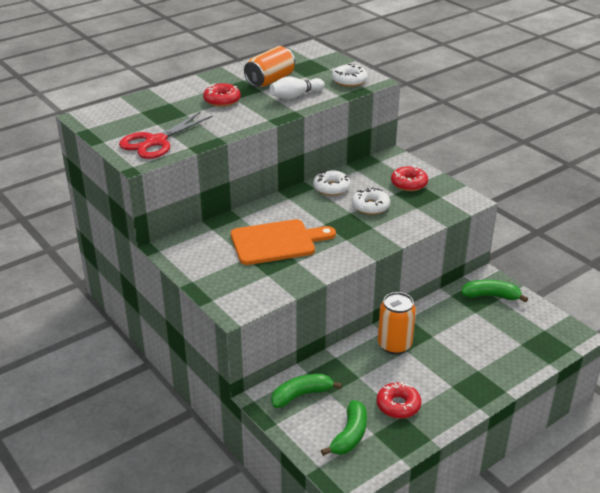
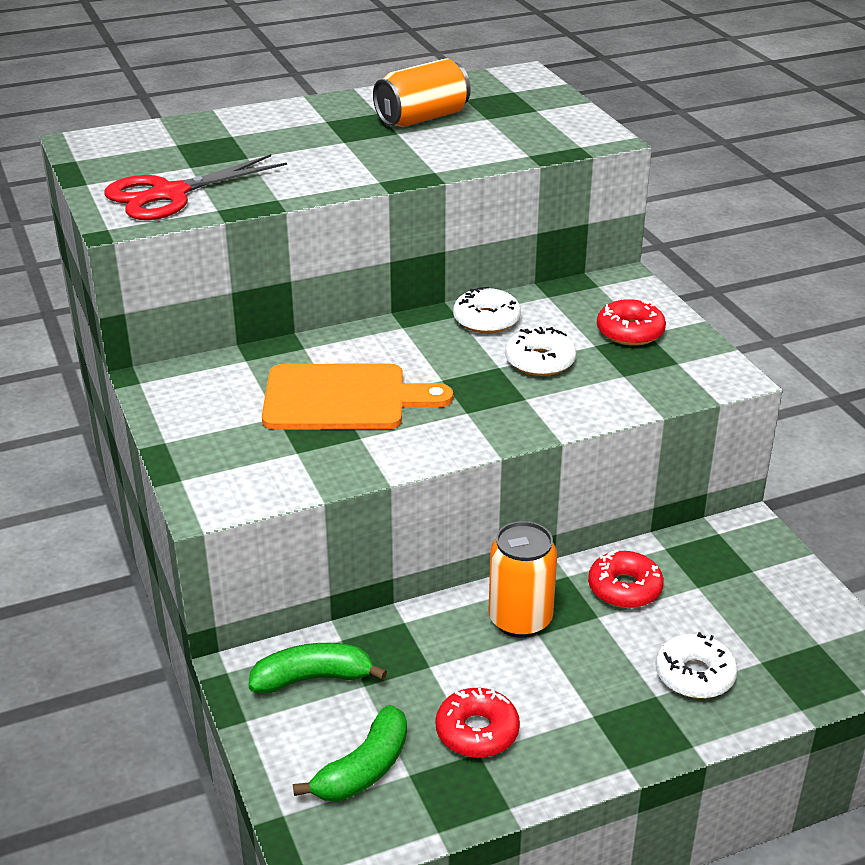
camera: 15 degrees right, 0 degrees up
(222, 100) = (320, 141): red donut -> red donut (624, 588)
(295, 96) = (450, 148): white bowling pin -> none
(349, 81) = (560, 134): white donut -> white donut (694, 675)
(491, 296) = (740, 562): green banana -> none

